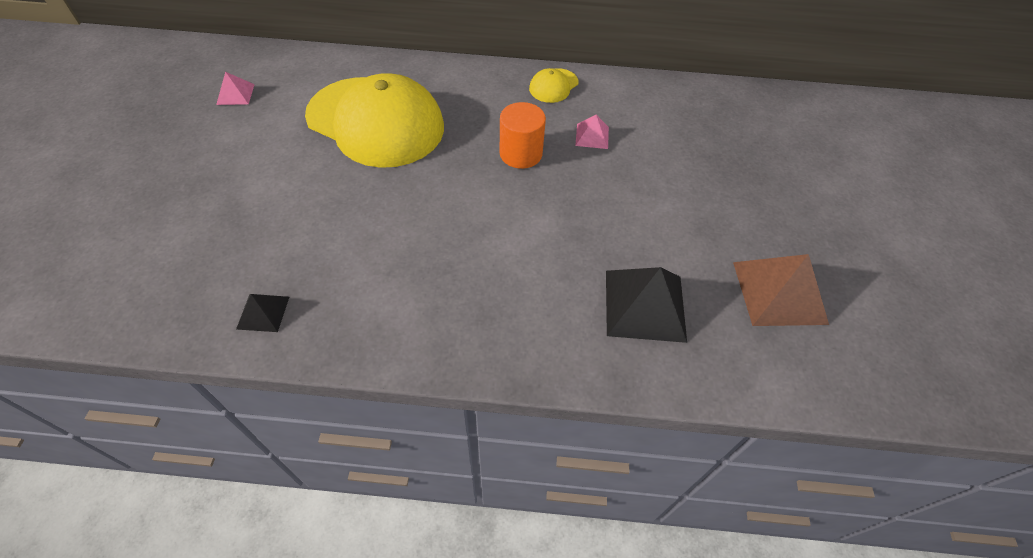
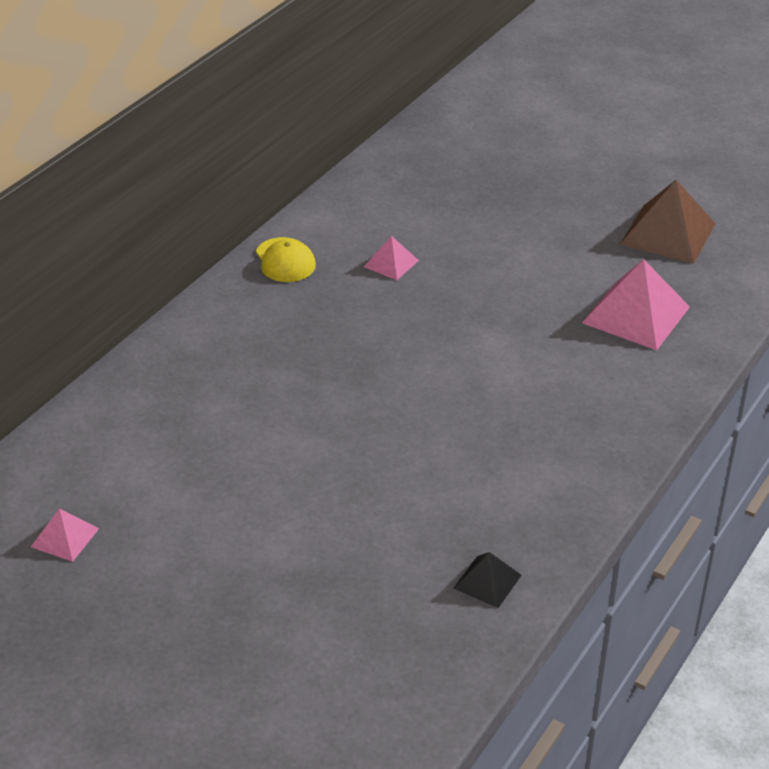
camera: 60 degrees left, 15 degrees down
(375, 122) = (234, 419): yellow cap -> none
(521, 153) = (380, 322): orange cylinder -> none
(644, 305) = (636, 315): black pyramid -> pink pyramid

